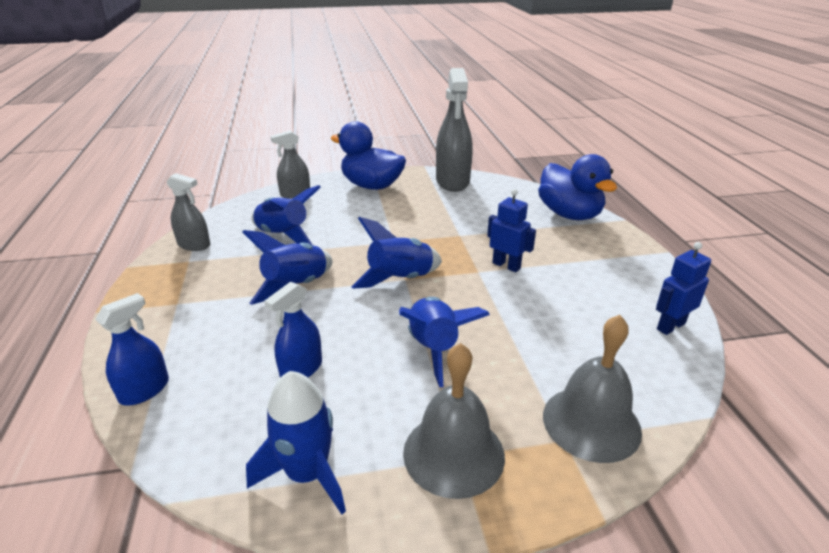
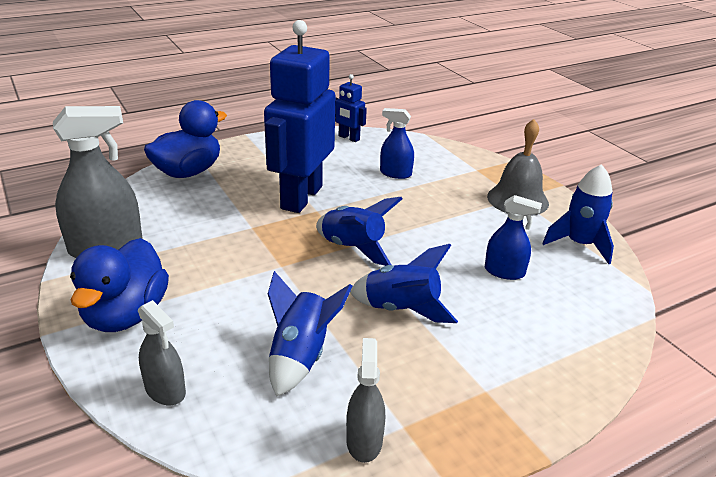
camera: 110 degrees left, 0 degrees up
(144, 390) = (597, 348): blue spray bottle -> blue spray bottle (395, 173)
(434, 348) = (434, 217): blue rocket -> none
(506, 265) = (301, 197): blue robot -> blue robot, size x2.26
(591, 423) = (457, 162): grey bell -> none

